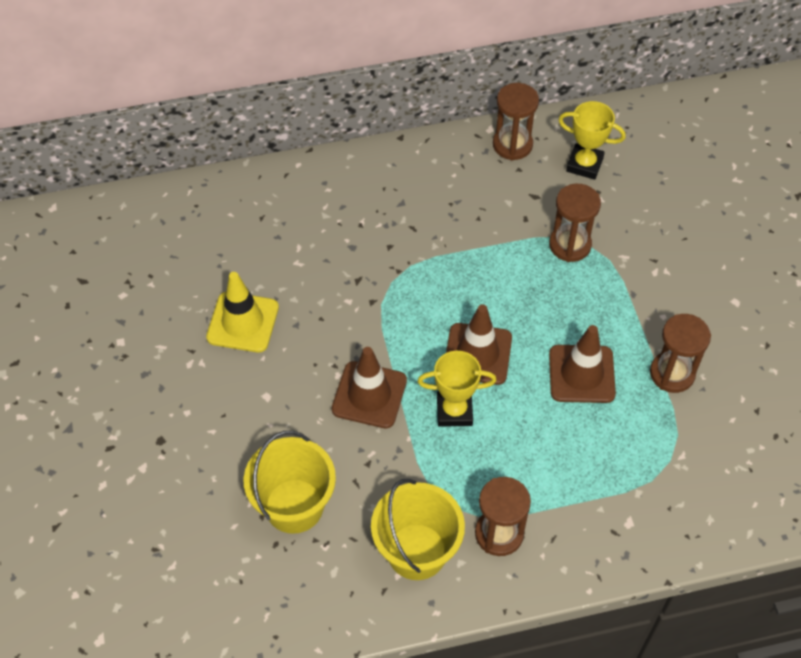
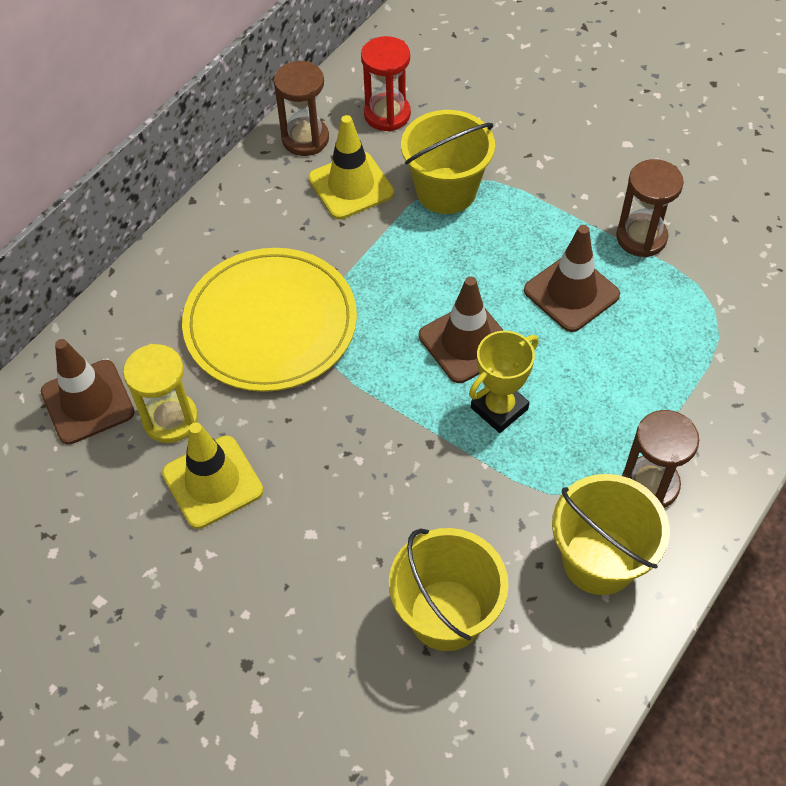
camera: 40 degrees left, 0 degrees up
(255, 267) = (170, 419): none -> yellow hourglass
(369, 395) = (408, 454): brown traffic cone -> brown traffic cone (88, 402)
(370, 251) = (270, 323): none -> yellow plate
(510, 197) = (351, 186): none -> yellow traffic cone
(570, 245) = (446, 191): brown hourglass -> yellow bucket
(584, 164) = (387, 114): yellow trophy -> red hourglass

